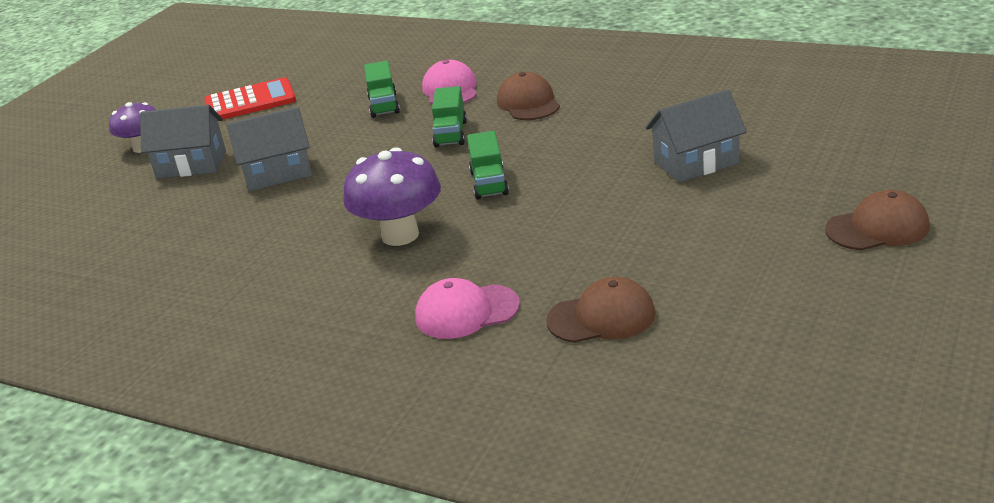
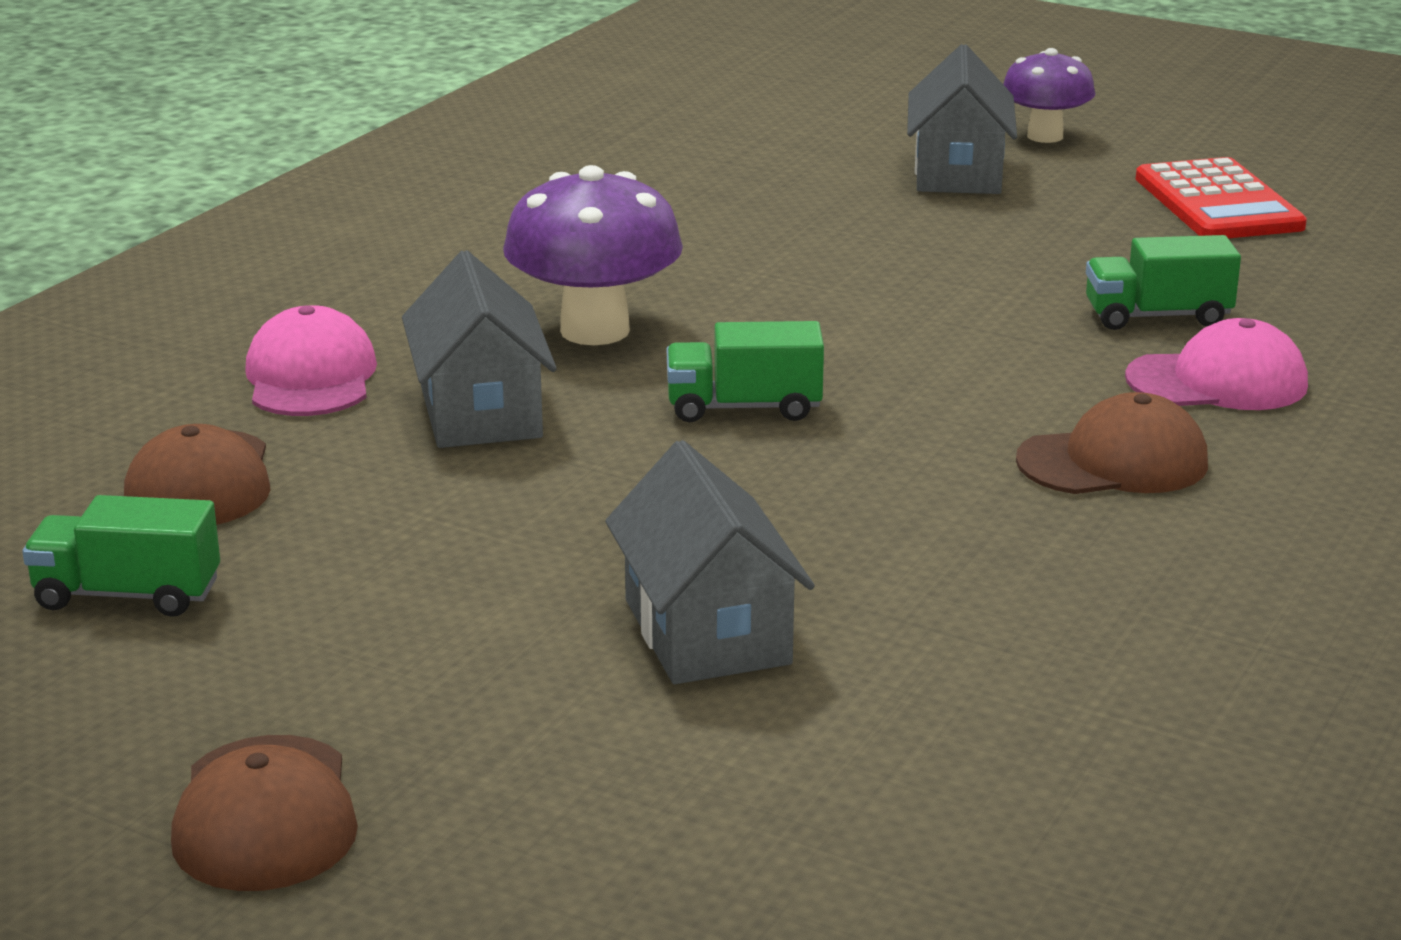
camera: 90 degrees right, 5 degrees down
(277, 173) = (888, 235): grey house -> grey house (480, 412)
(451, 134) = (986, 378): green truck -> green truck (128, 595)

